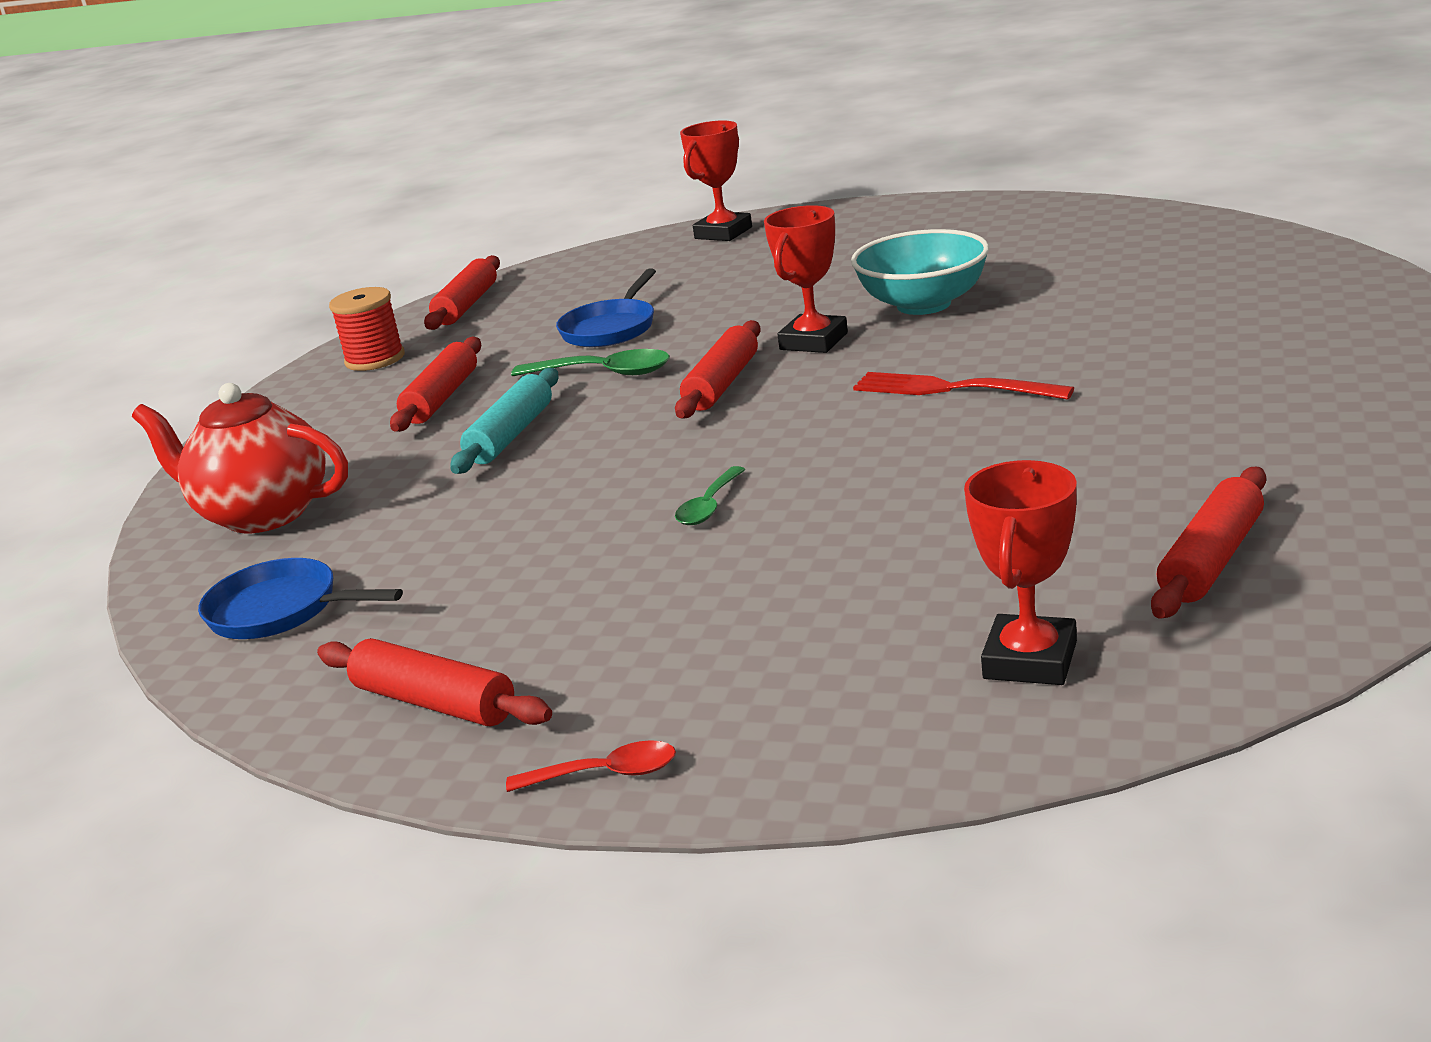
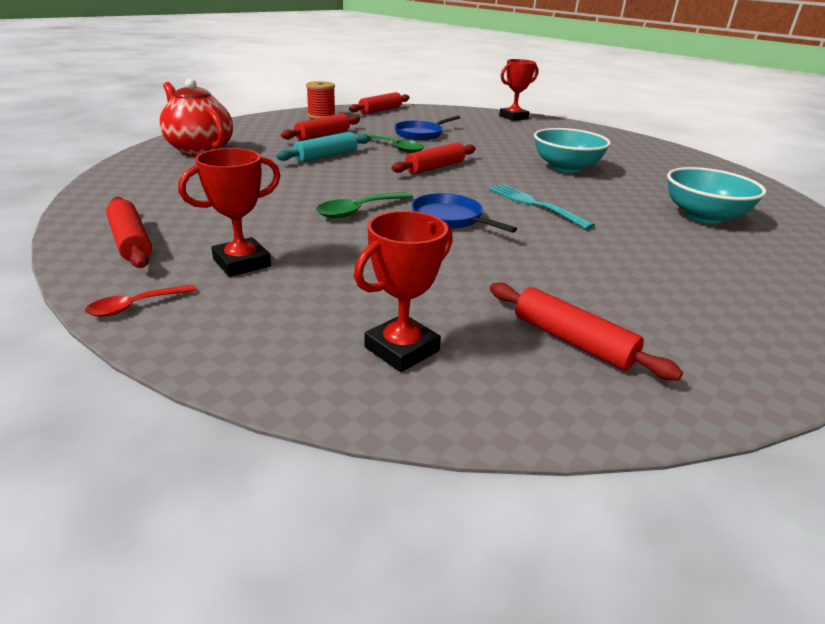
camera: 20 degrees right, 5 degrees up
(281, 610) = (146, 184): blue pan -> blue pan (450, 219)
(606, 774) = (135, 306): red spoon -> red spoon turned 120 degrees clockwise
(709, 506) = (359, 210): green spoon -> green spoon, size x1.56
(813, 341) = (496, 165): red trophy -> red trophy (242, 263)
(952, 389) = (535, 204): red fork -> turquoise fork
(1197, 314) = (703, 216): none -> turquoise bowl
(1212, 560) = (572, 341): red rolling pin -> red rolling pin turned 75 degrees clockwise

